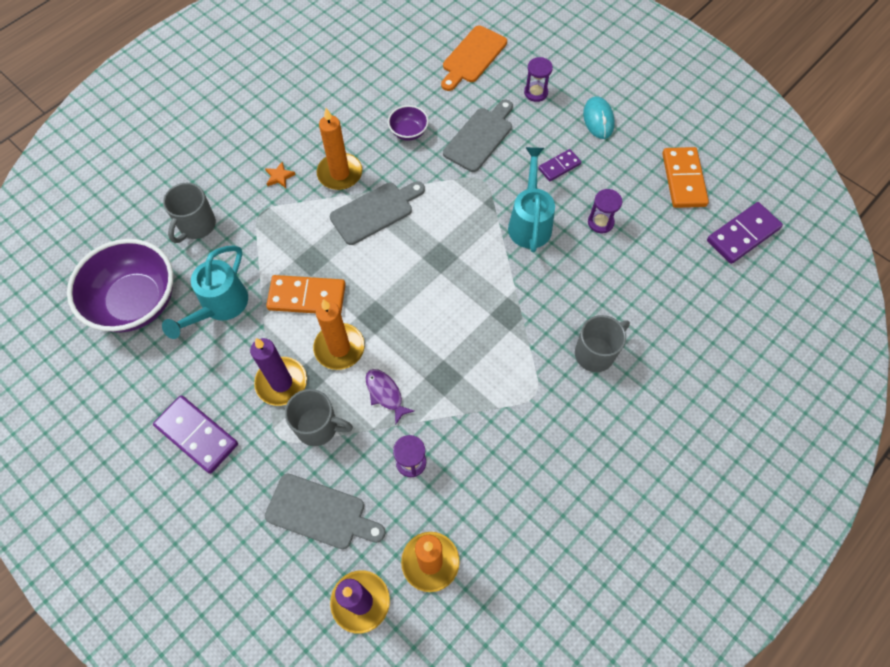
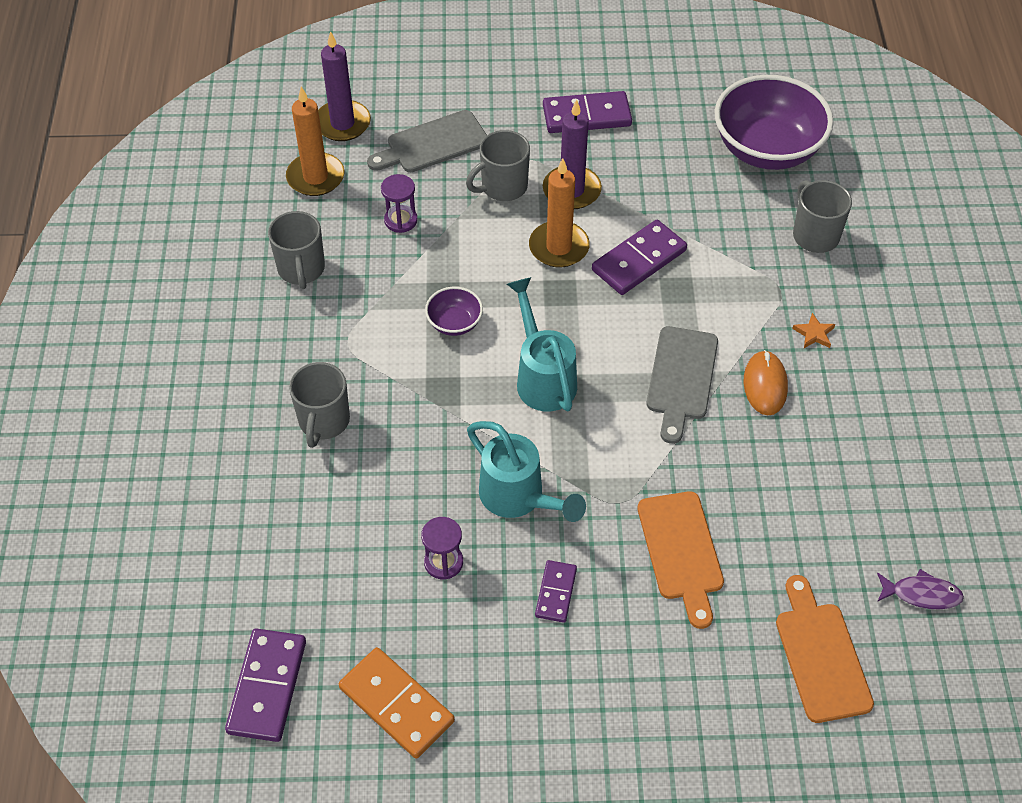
camera: 135 degrees right, 10 degrees down
(219, 307) = (697, 197): turquoise watering can -> turquoise watering can (542, 376)
(307, 296) = (639, 260): orange domino -> purple domino
(340, 173) = (765, 385): orange candle -> orange mouse
(385, 394) = (478, 246): purple fish -> purple fish (922, 594)
(408, 132) = (762, 489): purple bowl -> purple bowl (454, 323)
(480, 137) = (681, 551): grey cutting board -> orange cutting board
(514, 482) = (301, 269): none -> grey mug
(536, 92) = (689, 673): purple hourglass -> none
(598, 119) = (576, 702): turquoise mouse -> none

